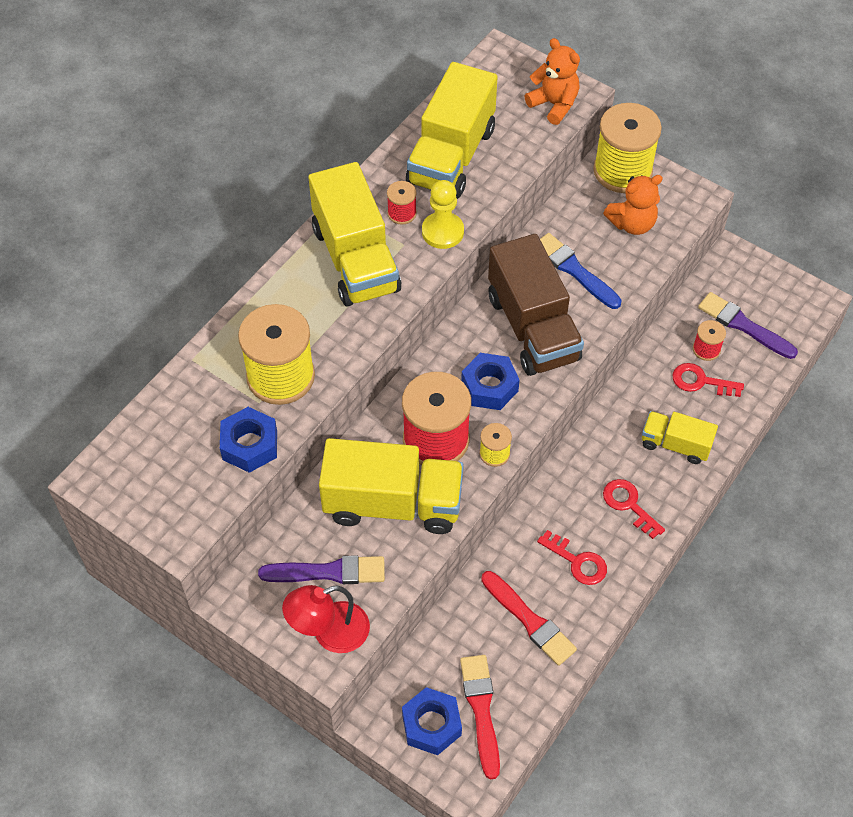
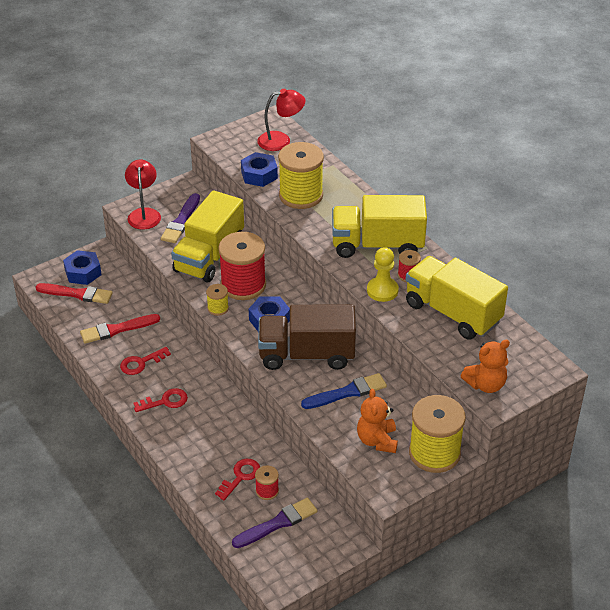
camera: 110 degrees right, 15 degrees down
(150, 445) = (281, 140): none -> red lamp
(675, 444) = (196, 442): yellow truck -> none

